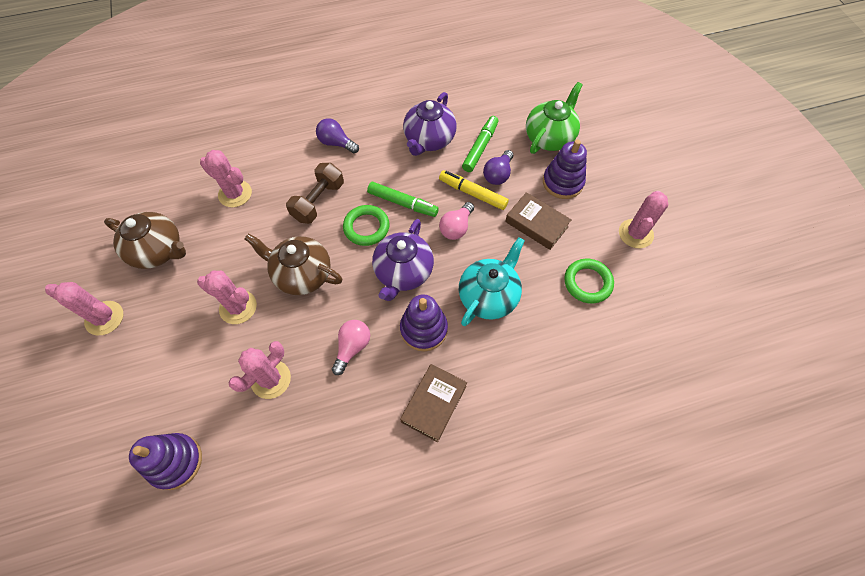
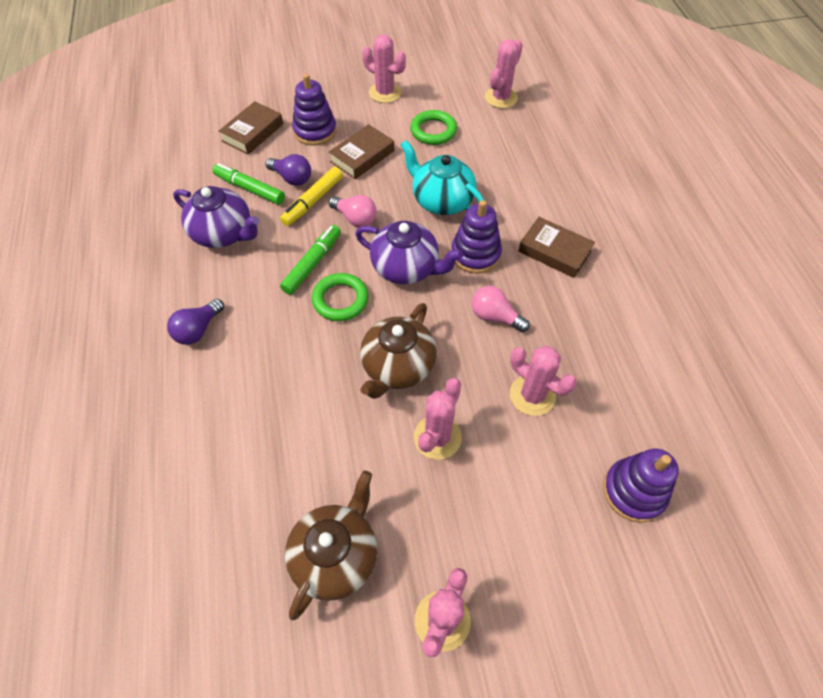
camera: 85 degrees left, 5 degrees down
(235, 194) = (254, 454): pink cactus -> pink cactus (501, 98)
(318, 201) = (291, 350): brown dumbbell -> none
(549, 137) = (253, 132): green teapot -> brown book

